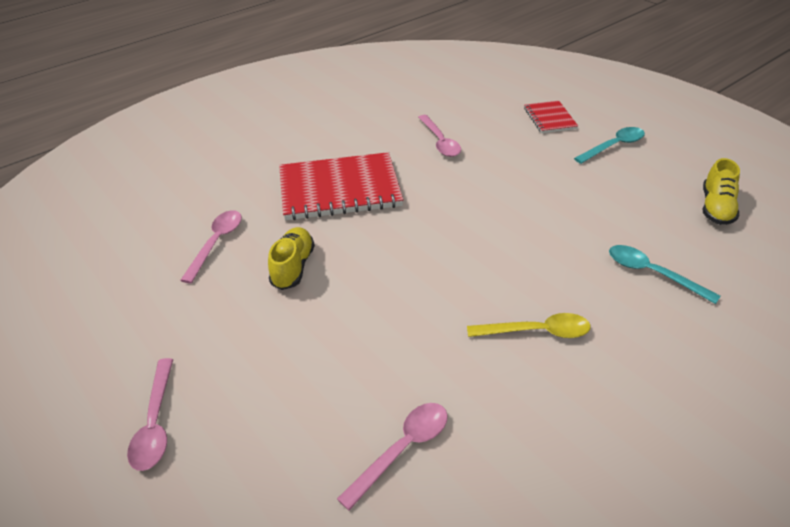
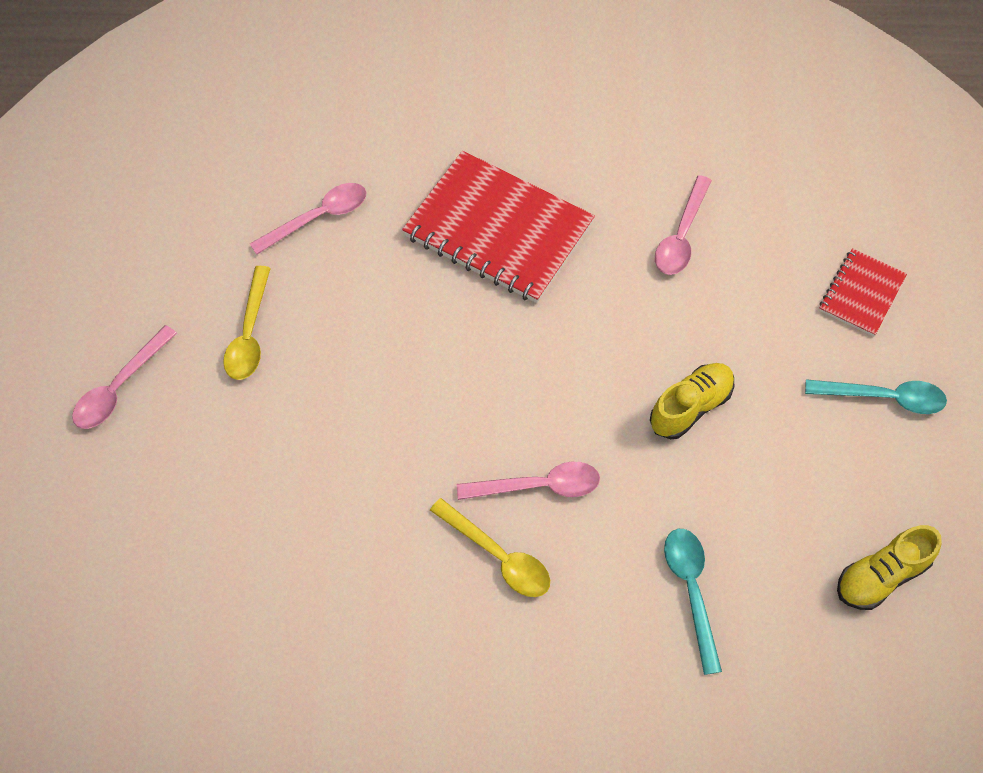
camera: 40 degrees right, 20 degrees up
(232, 327) = (249, 333): none -> yellow spoon
(293, 267) = (359, 303): yellow shoe -> yellow shoe (690, 407)
(402, 449) = (270, 567): pink spoon -> pink spoon (538, 486)

